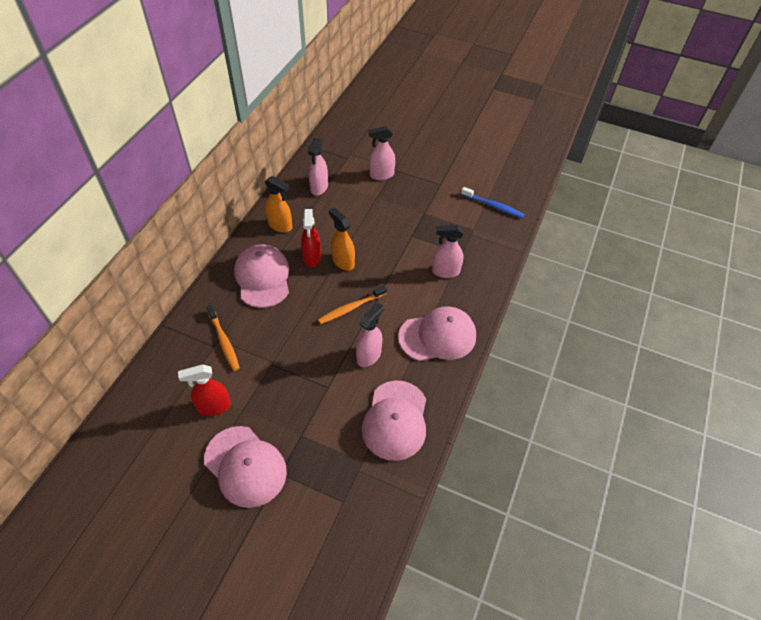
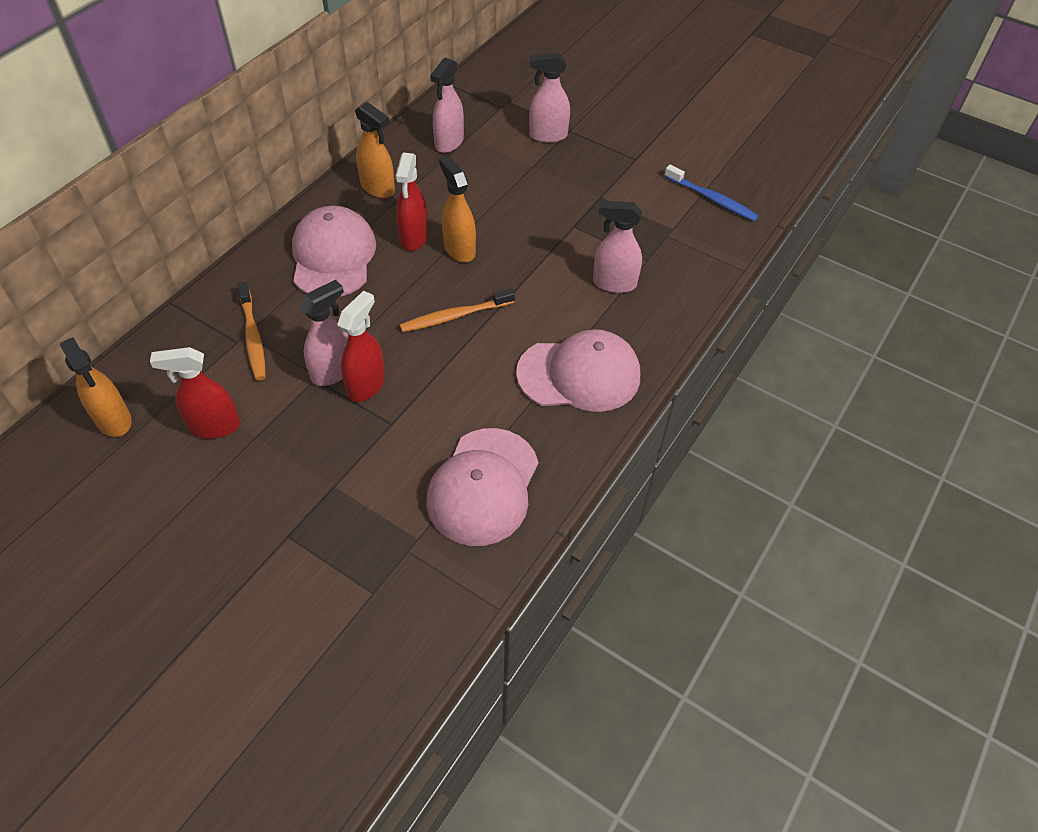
camera: 10 degrees right, 0 degrees up
(146, 413) = (114, 420): none -> orange spray bottle
(245, 466) = (238, 517): pink cap -> none
(306, 363) = (366, 385): none -> red spray bottle
(369, 355) = (465, 387): pink spray bottle -> pink spray bottle (333, 371)

